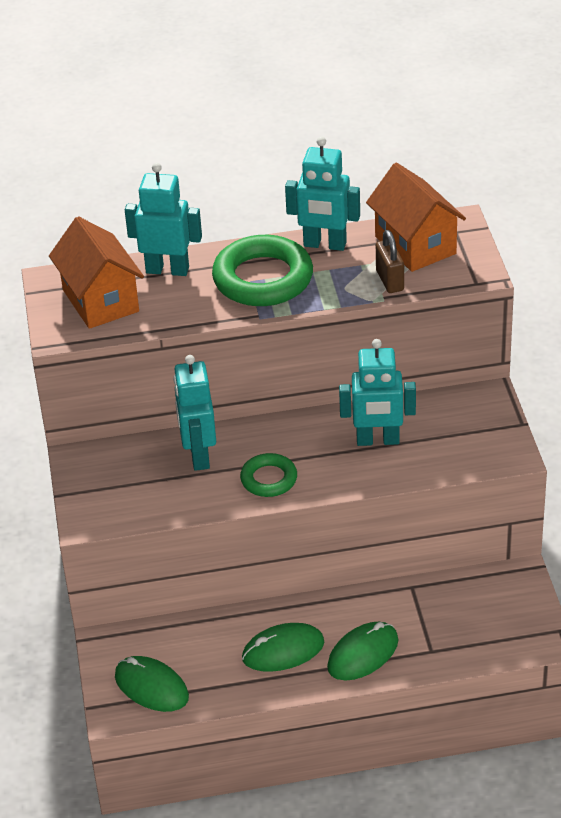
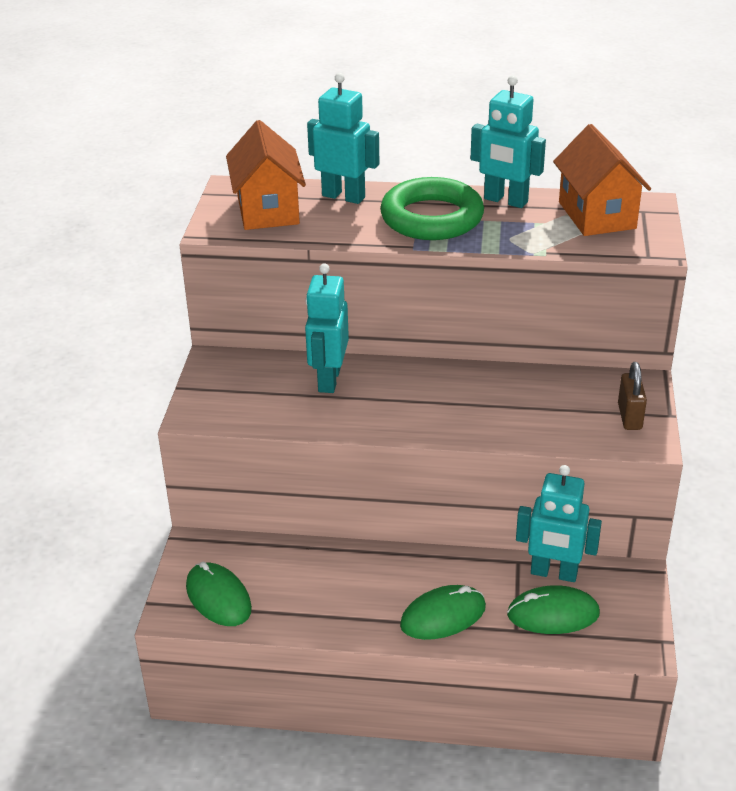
camera: 15 degrees right, 5 degrees down
(269, 479) = (387, 414): green ring -> none
(283, 650) = (363, 593): green mouse -> green mouse (553, 614)
(378, 440) = (512, 401): turquoise robot -> turquoise robot (553, 573)
(389, 280) = (558, 240): brown padlock -> brown padlock (629, 417)

